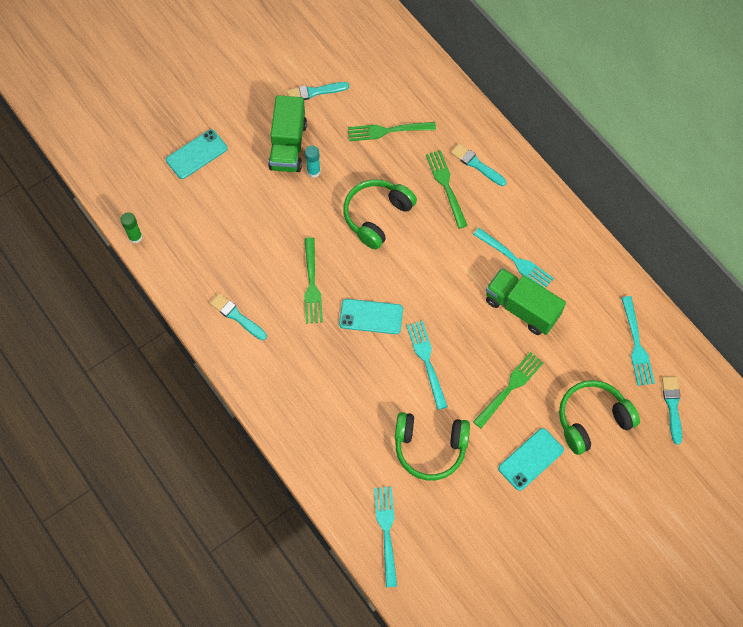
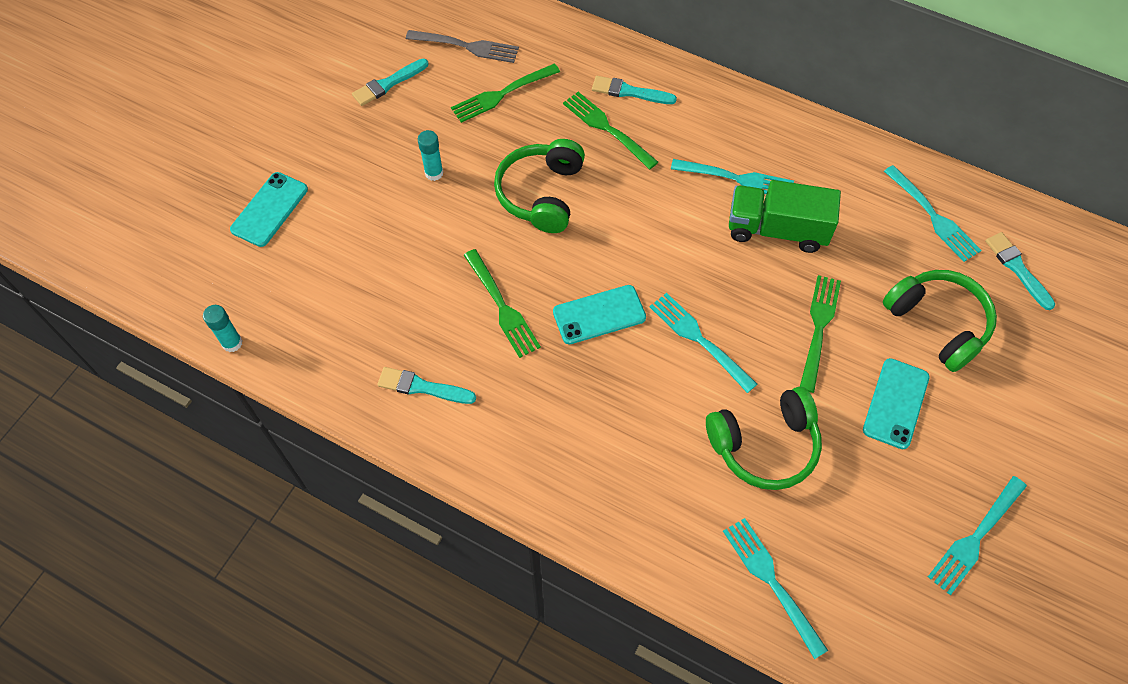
camera: 25 degrees left, 5 degrees down
(135, 237) = (232, 343): green glue stick -> turquoise glue stick
(288, 145) = (385, 155): green truck -> none
(381, 83) = (466, 46): none -> grey fork
(530, 564) = (976, 536): none -> turquoise fork
(592, 419) = (937, 323): green headphones -> green headphones turned 105 degrees clockwise

